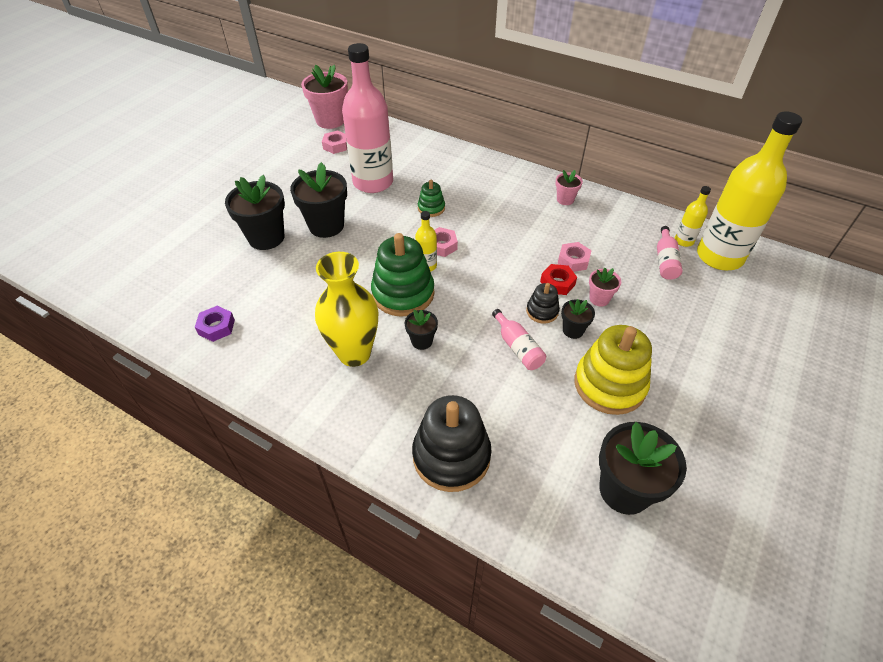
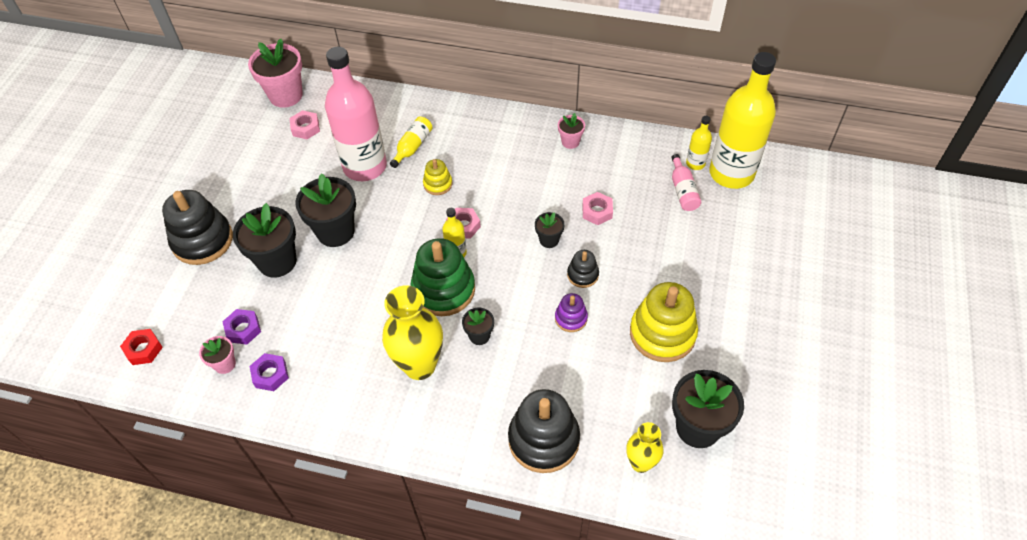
camera: 15 degrees left, 5 degrees up
(212, 284) = (243, 329): none -> purple nut
(213, 209) = (202, 240): none -> black stacking toy
(420, 176) = (412, 146): none -> yellow bottle
(431, 208) = (438, 184): green stacking toy -> yellow stacking toy
(518, 347) = (571, 318): pink bottle -> purple stacking toy
(549, 510) = (640, 463): none -> yellow vase
(557, 283) = (588, 240): red nut -> red nut (143, 349)
(573, 330) = (616, 287): black flower pot -> black flower pot (549, 240)
(599, 299) = (632, 248): pink flower pot -> pink flower pot (225, 364)

